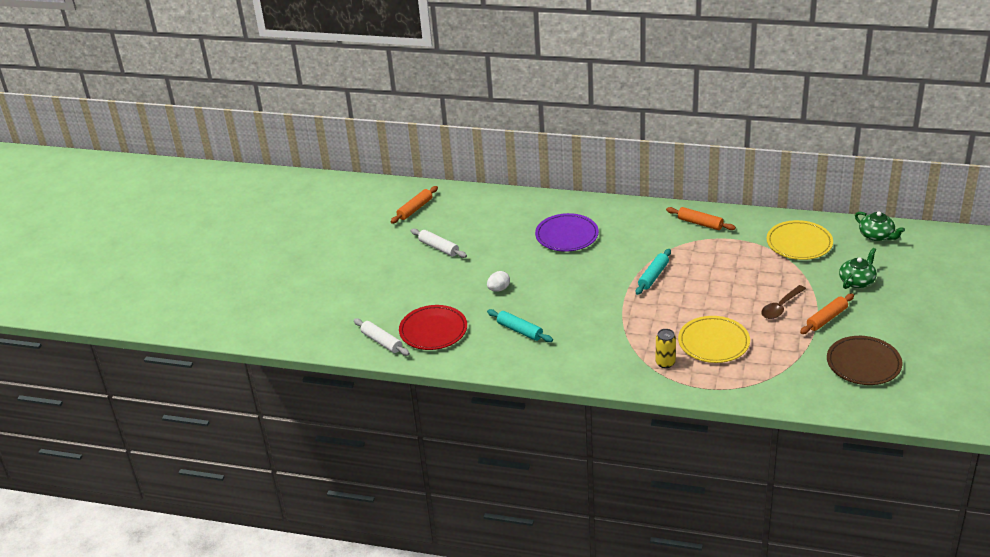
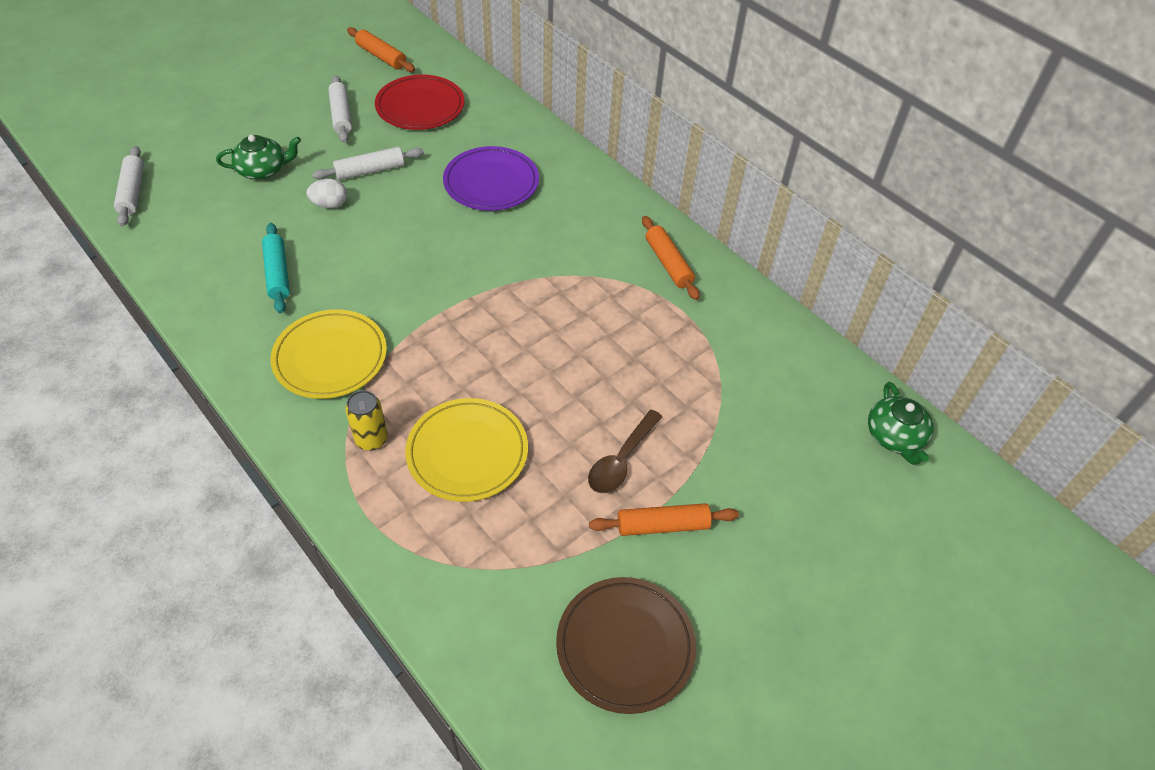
camera: 30 degrees right, 15 degrees up
(415, 209) = (381, 56): orange rolling pin -> orange rolling pin turned 60 degrees clockwise
(433, 330) = (197, 212): red plate -> red plate (420, 107)
(496, 264) = (370, 171): none -> white rolling pin
(653, 276) = (518, 301): turquoise rolling pin -> none
(781, 307) = (621, 460): brown spoon -> brown spoon turned 45 degrees counterclockwise
(799, 243) = (765, 376): yellow plate -> yellow plate (330, 357)
(857, 281) = (779, 493): green teapot -> green teapot (263, 170)

